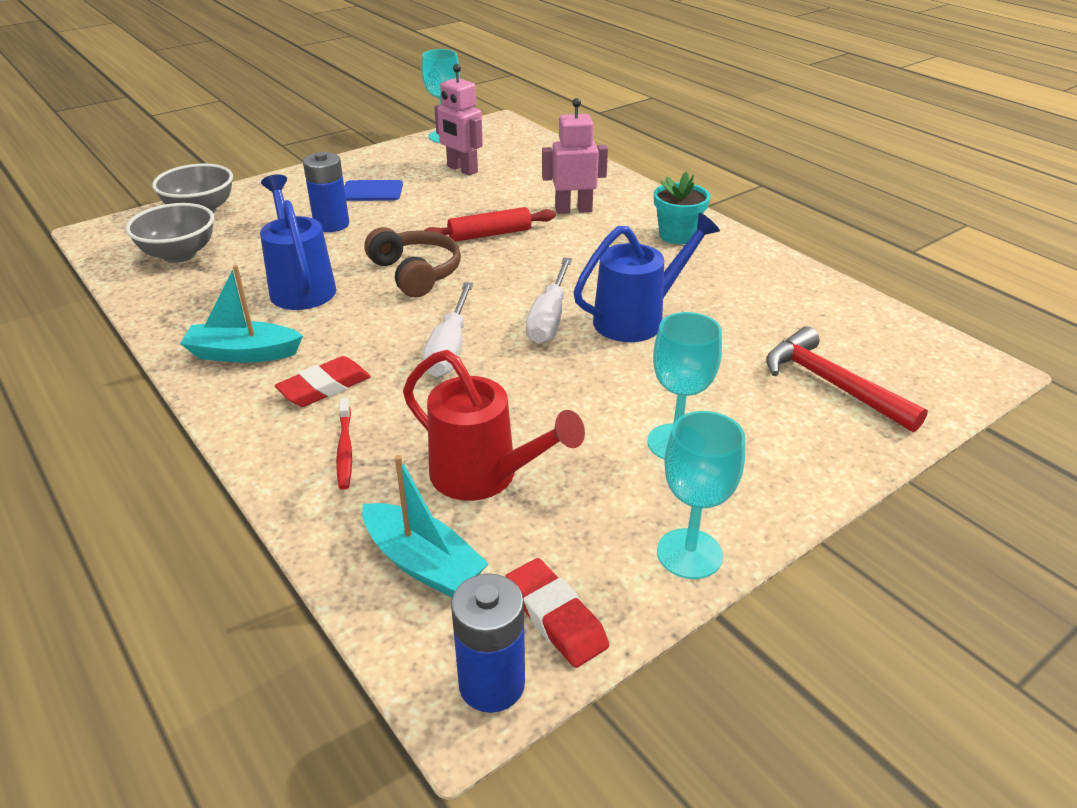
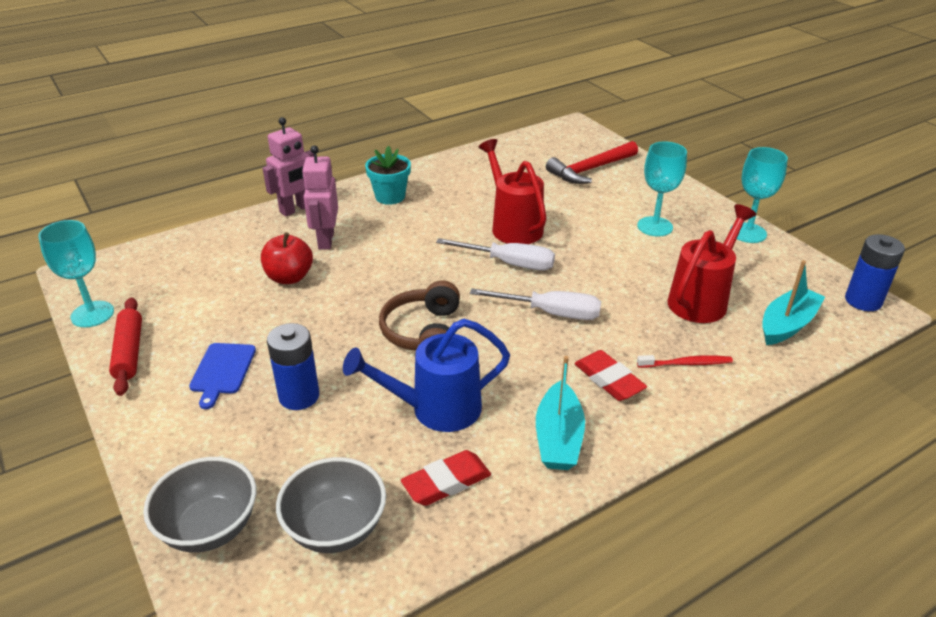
camera: 85 degrees left, 0 degrees up
(416, 273) = (424, 332): brown headphones -> brown headphones turned 60 degrees counterclockwise
(462, 169) = (198, 302): pink robot -> pink robot (296, 209)
(490, 234) = (358, 288): red rolling pin -> red rolling pin (129, 352)
(504, 201) = (289, 277): none -> red apple
(555, 617) = (810, 278): red eraser -> red eraser (446, 482)
(637, 319) = (513, 226): blue watering can -> red watering can

